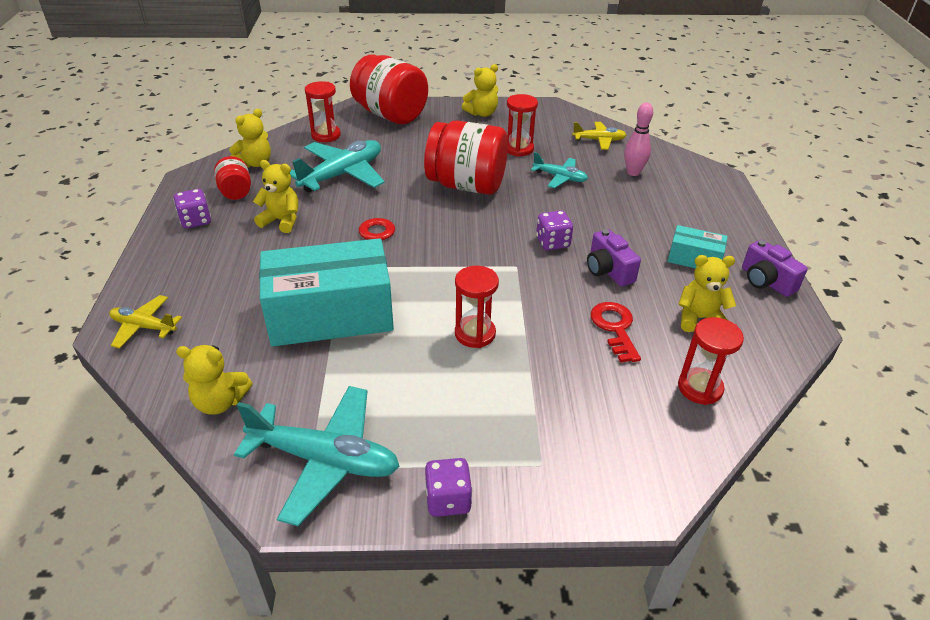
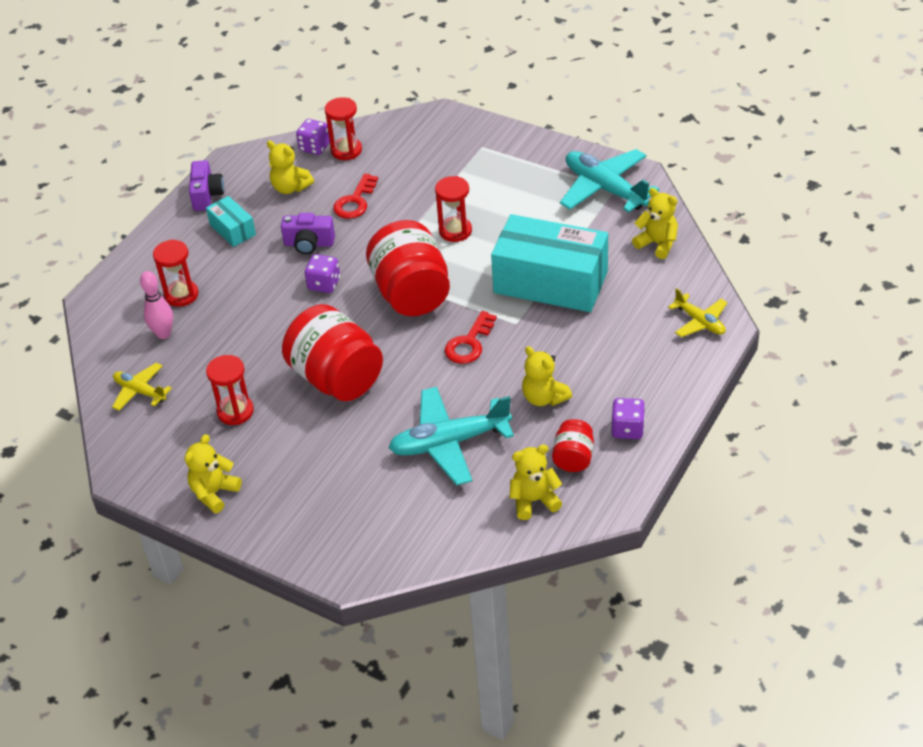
camera: 145 degrees left, 5 degrees up
(326, 135) = (427, 523): red hourglass -> red hourglass (181, 295)
(390, 115) = (324, 536): red jar -> red jar (411, 293)
(448, 499) = (546, 148): purple dice -> purple dice (314, 147)
(482, 113) = (214, 493): yellow teddy bear -> yellow teddy bear turned 60 degrees counterclockwise
(560, 177) = (239, 354): turquoise plane -> none
(608, 270) = (309, 244): purple camera -> purple camera turned 90 degrees clockwise

